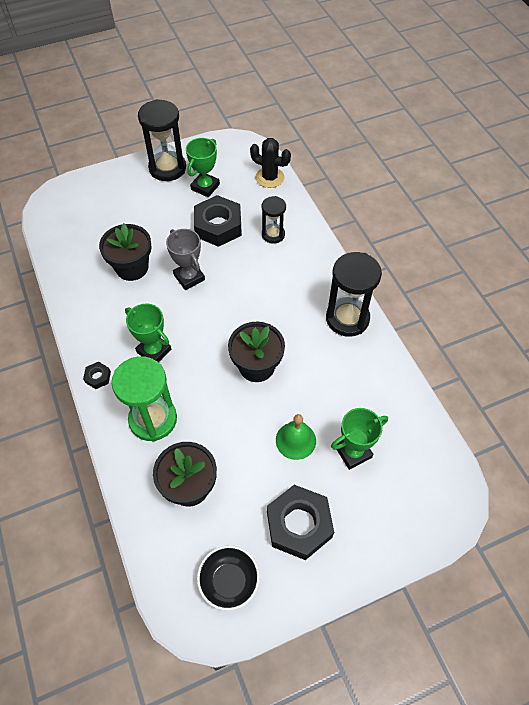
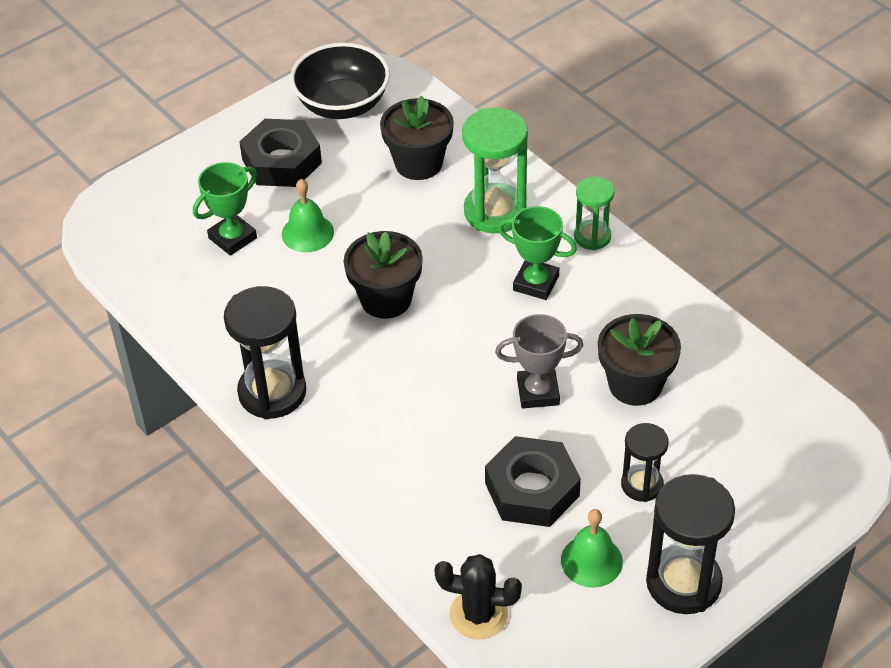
camera: 165 degrees right, 10 degrees down
(98, 377) = (592, 237): black nut -> green hourglass
(189, 277) = (538, 392): grey trophy -> grey trophy turned 45 degrees counterclockwise
(205, 187) = (591, 561): green trophy -> green bell
(229, 581) = (342, 104): black bowl -> black bowl, size x1.50
(273, 234) = (431, 498): black hourglass -> black hourglass (642, 485)

